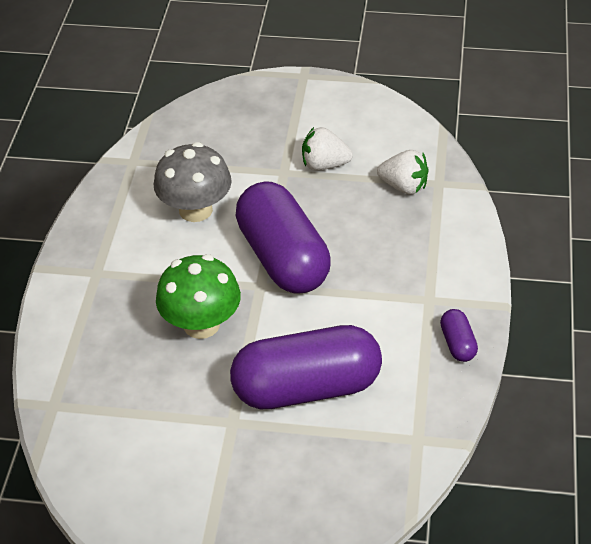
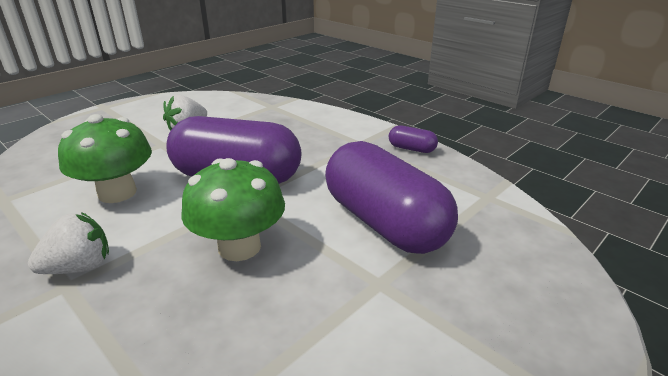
camera: 55 degrees left, 15 degrees down
(195, 210) = (117, 193): grey mushroom -> green mushroom
(307, 388) = (384, 222): purple capsule -> purple capsule turned 60 degrees counterclockwise
(404, 186) = (255, 115): white strawberry -> white strawberry (80, 267)

